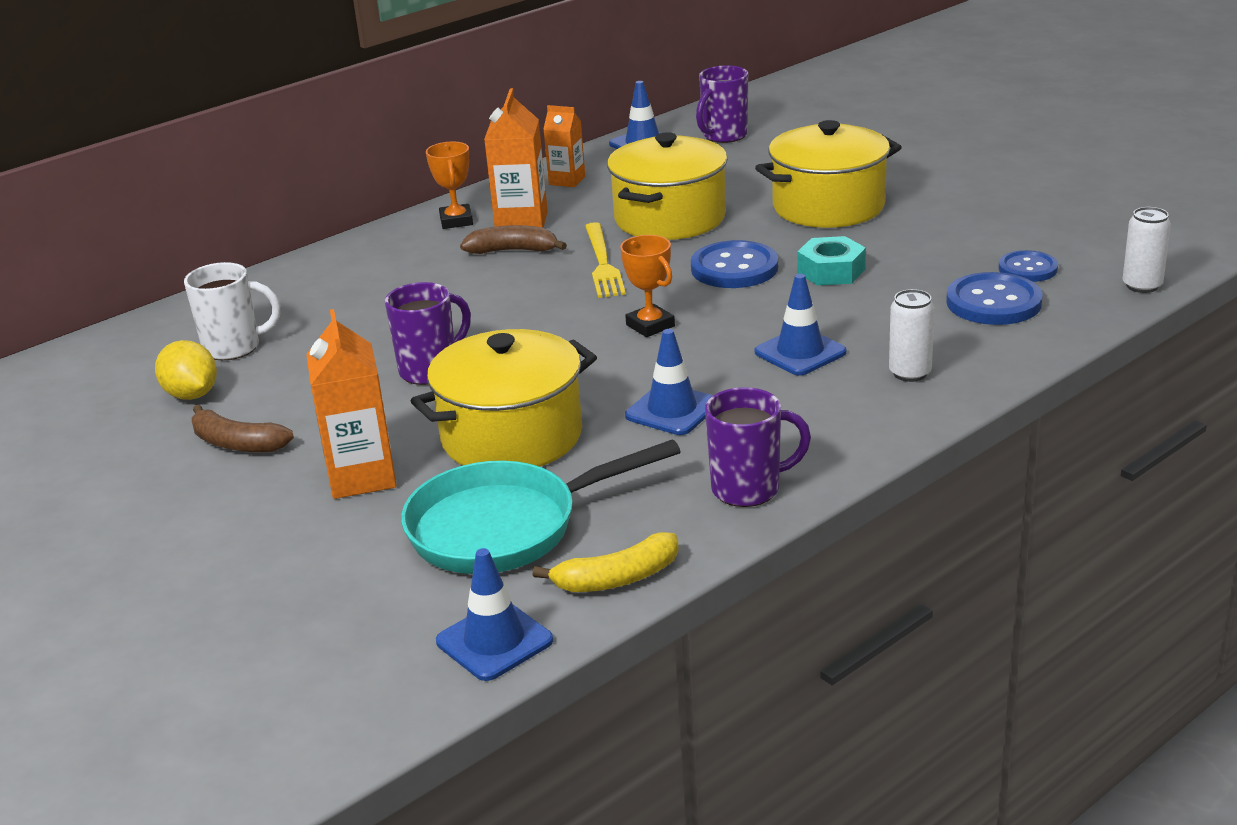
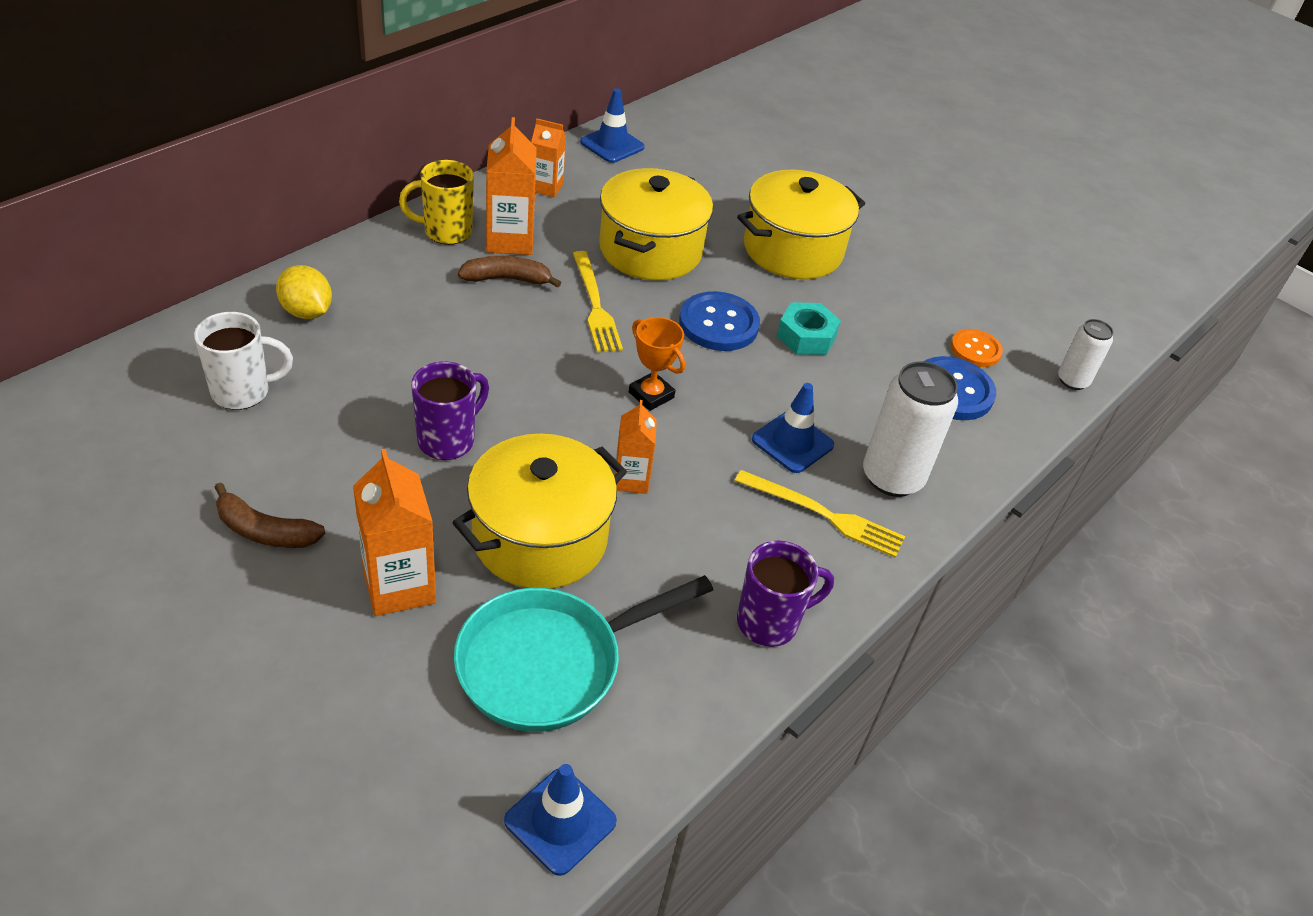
camera: 15 degrees left, 15 degrees up
(192, 395) = (207, 457): yellow lemon -> yellow lemon (307, 312)
(456, 221) = (446, 232): orange trophy -> yellow mug
(617, 389) = (631, 479): none -> orange carton
(617, 578) = (665, 738): yellow banana -> none
(672, 410) = (686, 512): blue traffic cone -> none
(724, 136) = (686, 144): purple mug -> none
(826, 405) = (824, 515): none -> yellow fork
(910, 373) = (892, 477): white can -> white can, size x1.72
(1027, 269) = (975, 350): blue button -> orange button

